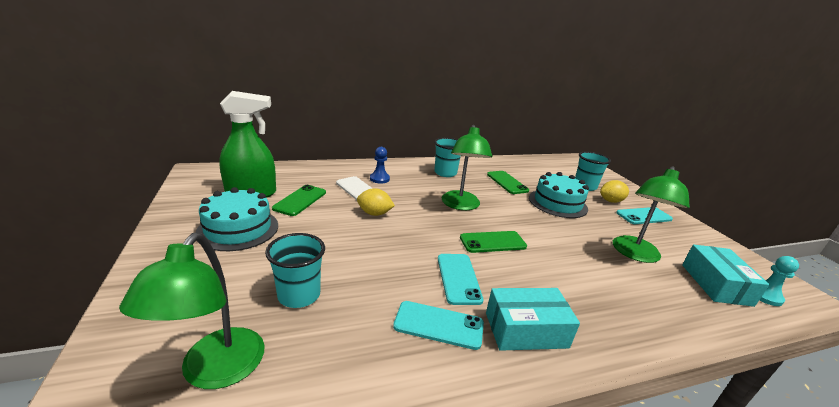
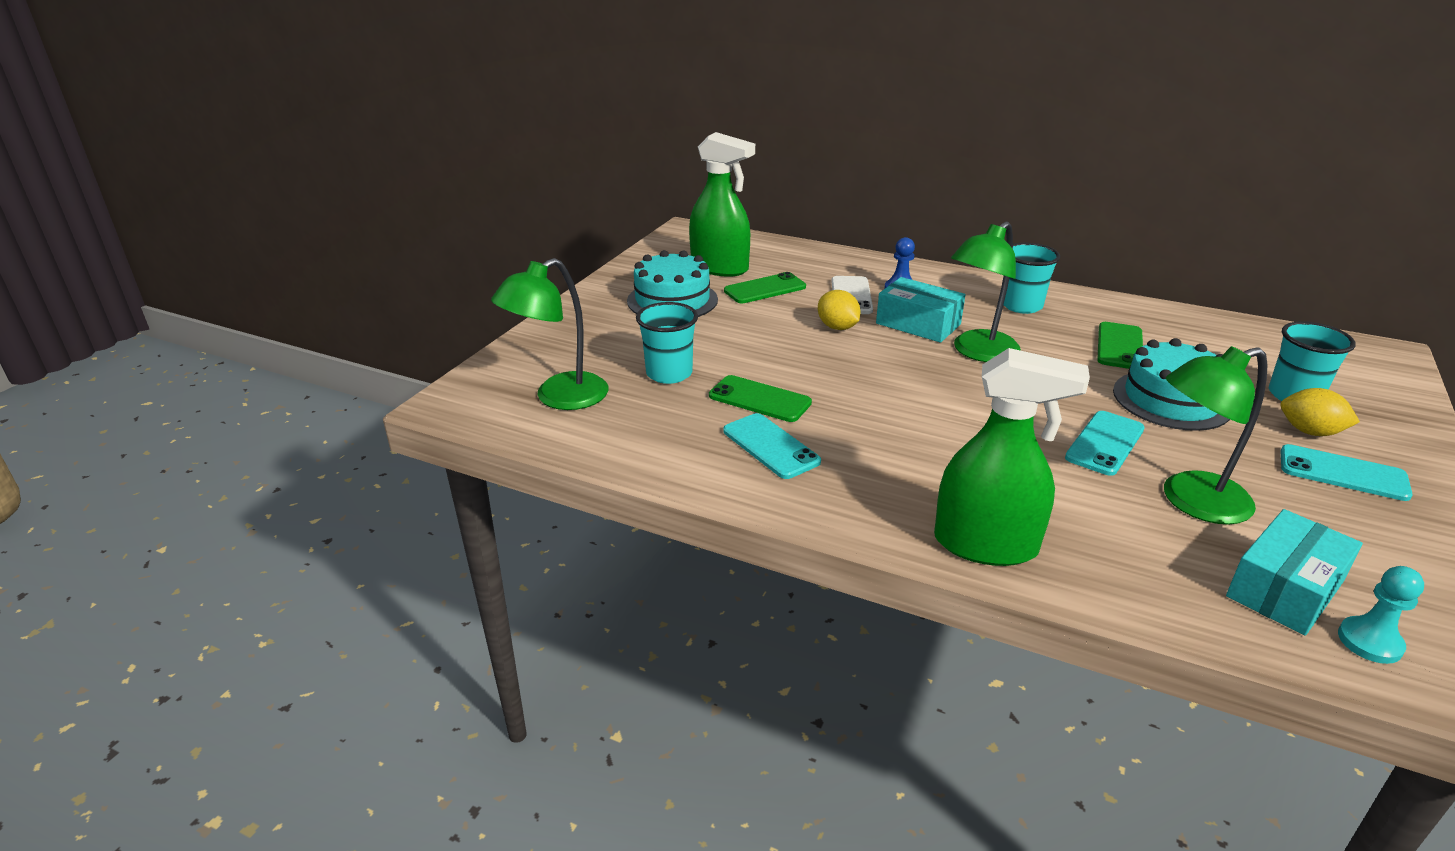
camera: 45 degrees right, 5 degrees up
(458, 278) = (851, 421): turquoise phone -> turquoise phone (1105, 443)
(493, 242) = (957, 406): green phone -> green phone (759, 399)
(526, 330) = (861, 490): turquoise box -> turquoise box (918, 324)
(621, 332) = (986, 545): none -> green spray bottle

